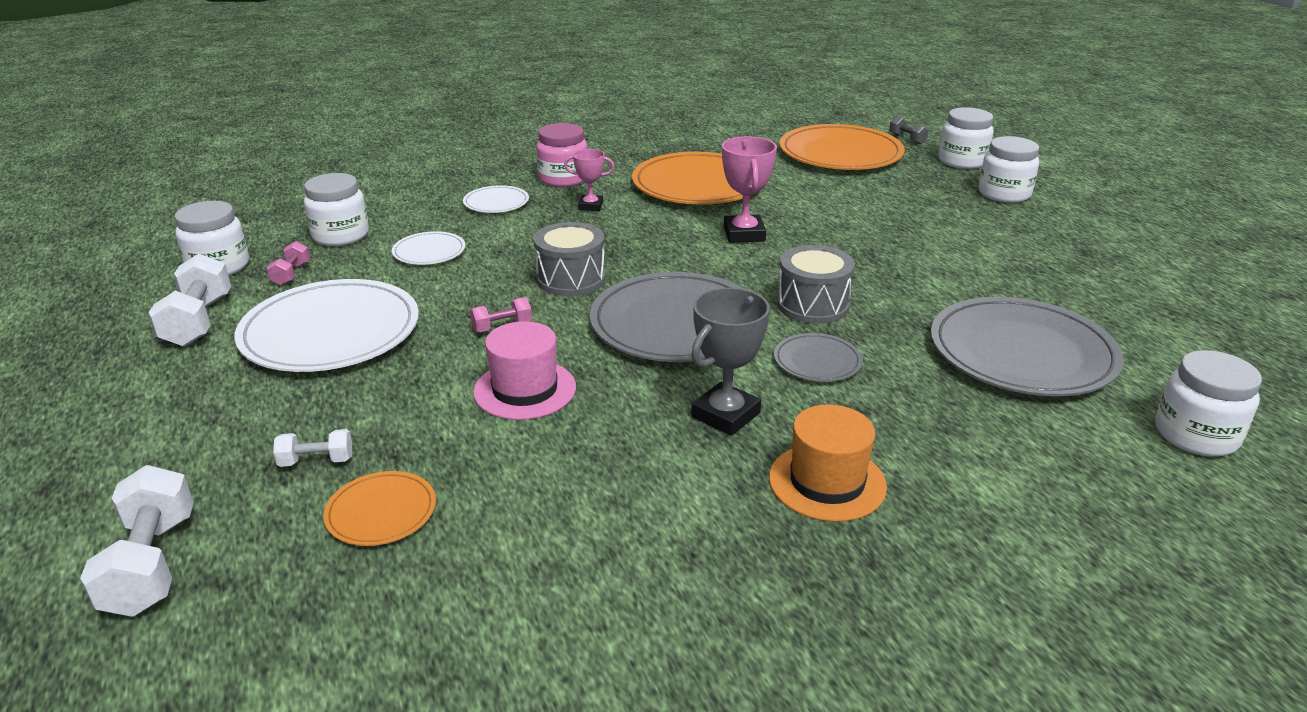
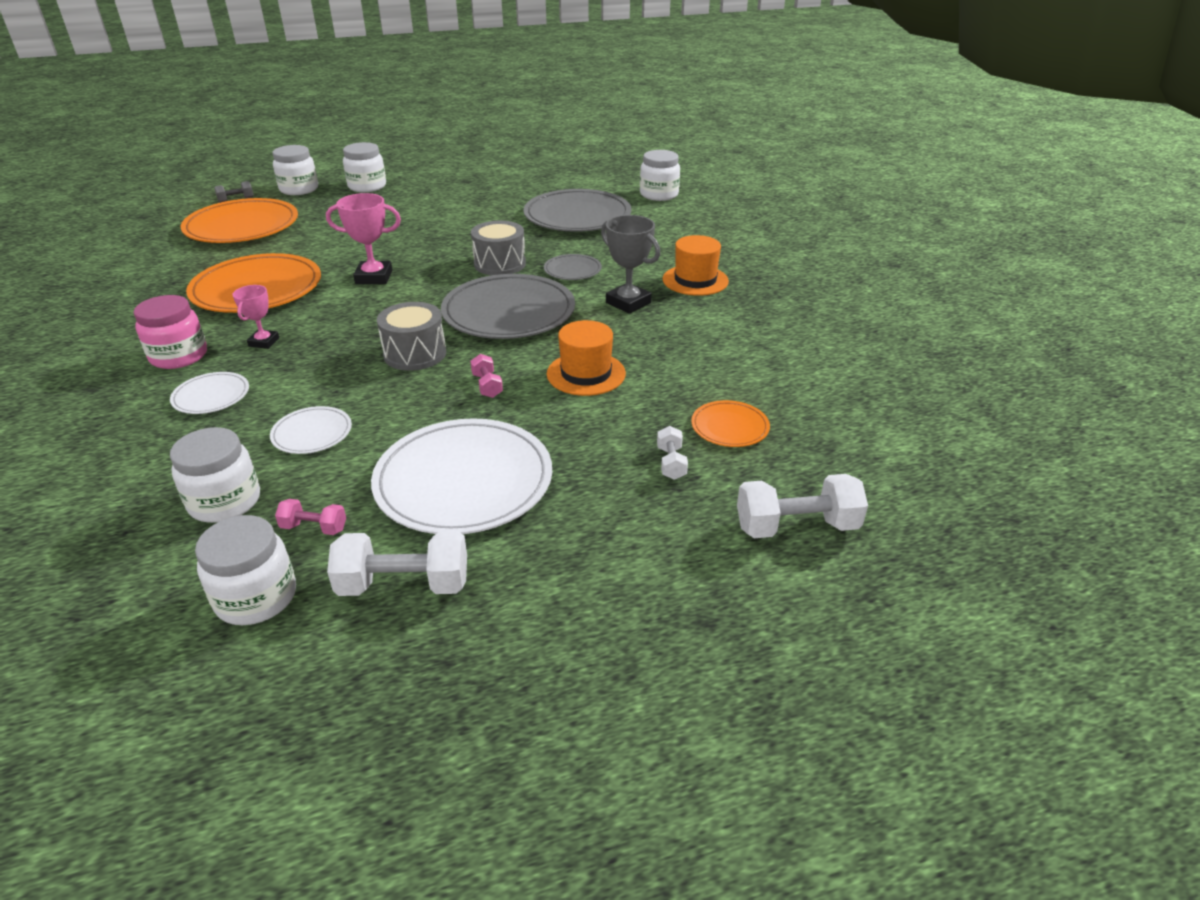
camera: 85 degrees left, 5 degrees up
(525, 389) = (586, 374): pink hat -> orange hat

